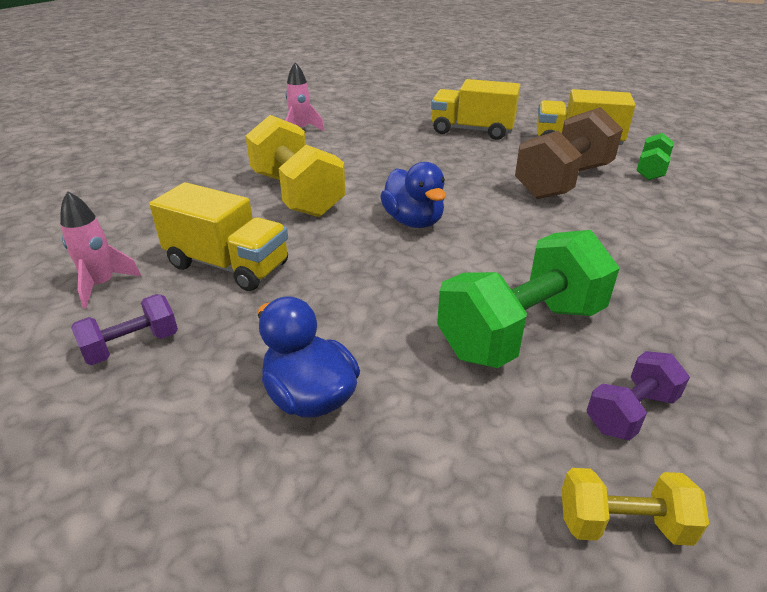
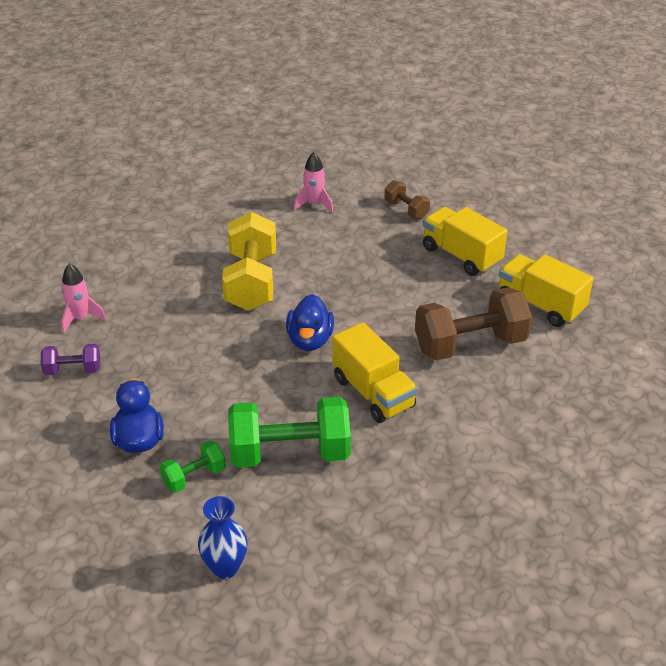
camera: 30 degrees right, 5 degrees up
(228, 265) = (160, 331): yellow truck -> yellow truck (373, 393)
(389, 116) = (406, 210): none -> brown dumbbell
(622, 524) = (225, 567): yellow dumbbell -> blue vase
(631, 412) = (294, 525): purple dumbbell -> none
(651, 170) = (565, 361): green dumbbell -> green dumbbell (194, 477)

